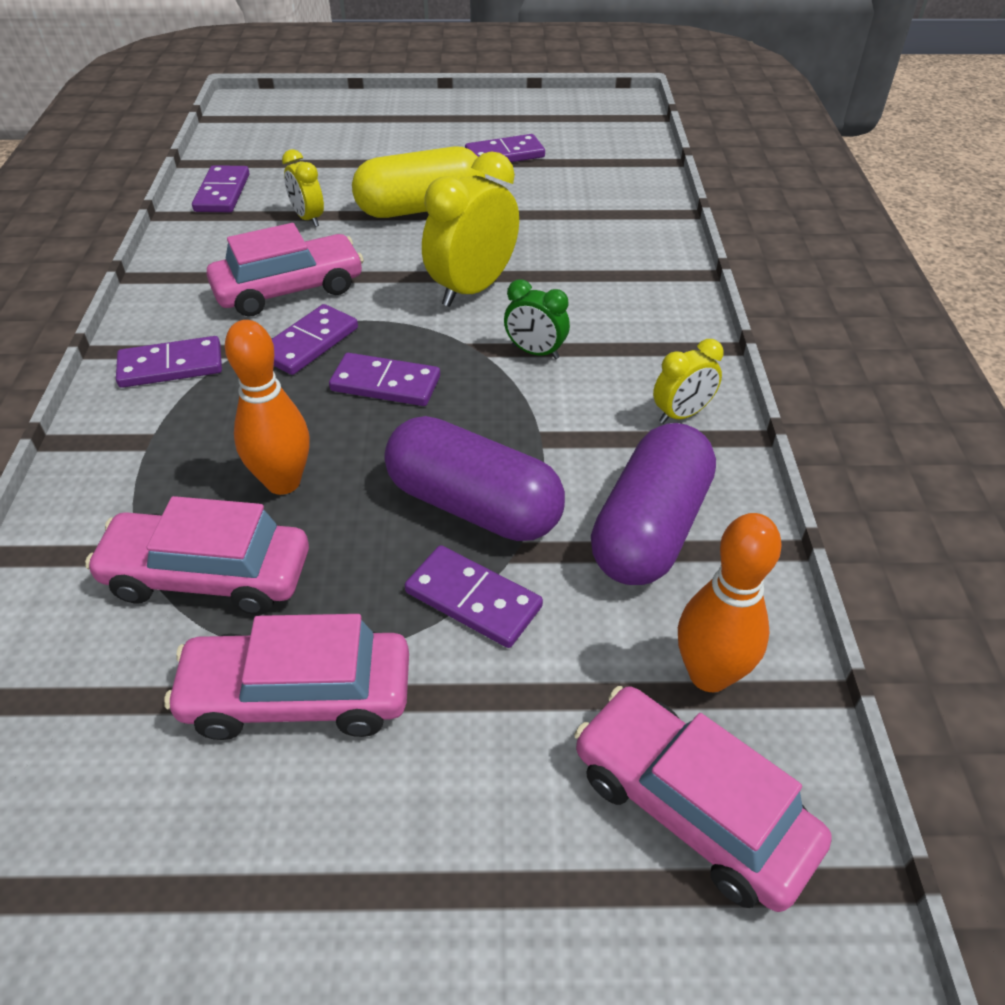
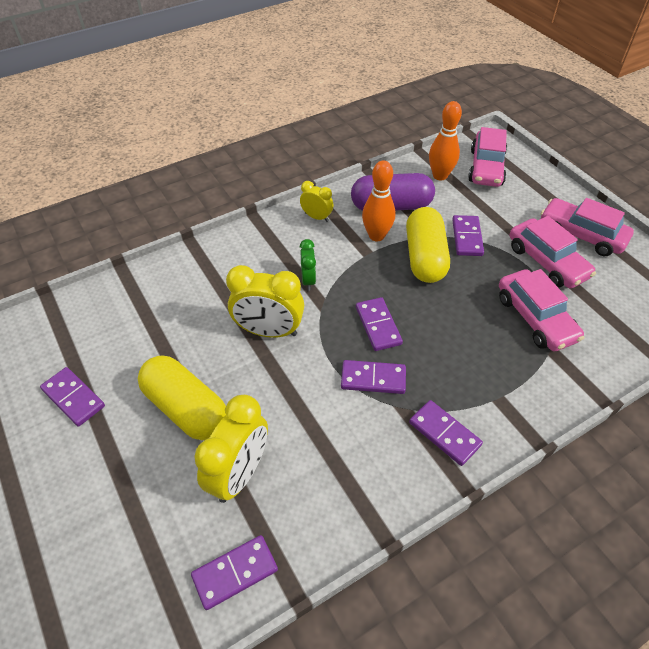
camera: 120 degrees left, 5 degrees up
(283, 482) = (471, 325): orange bowling pin -> orange bowling pin (376, 236)
(289, 290) = (332, 424): pink car -> pink car (581, 235)
(308, 218) = (239, 474): yellow clock -> yellow clock, size x1.82
(473, 506) = (425, 257): purple capsule -> yellow capsule

